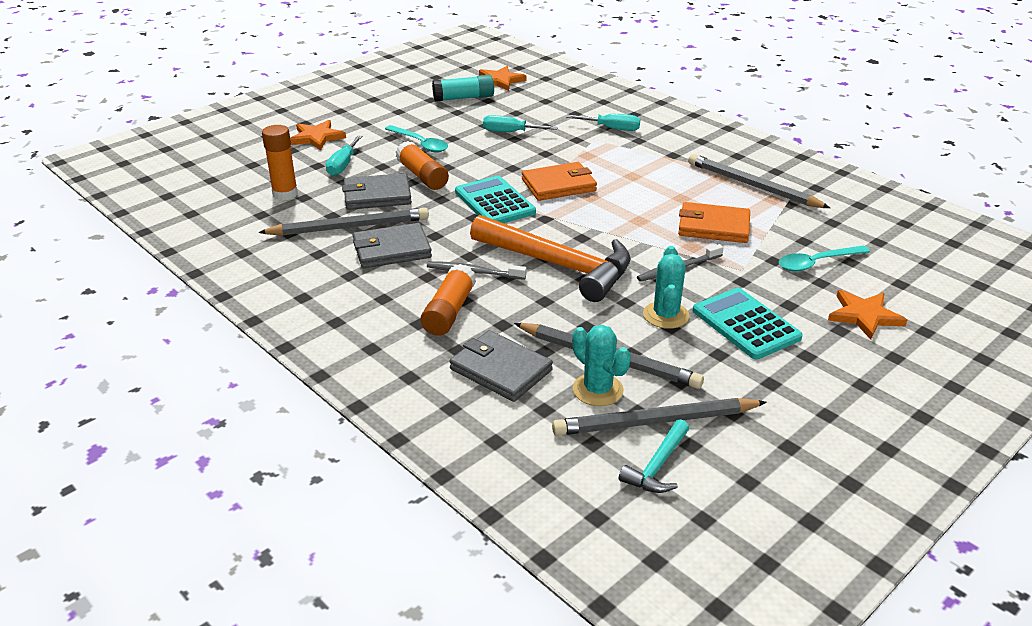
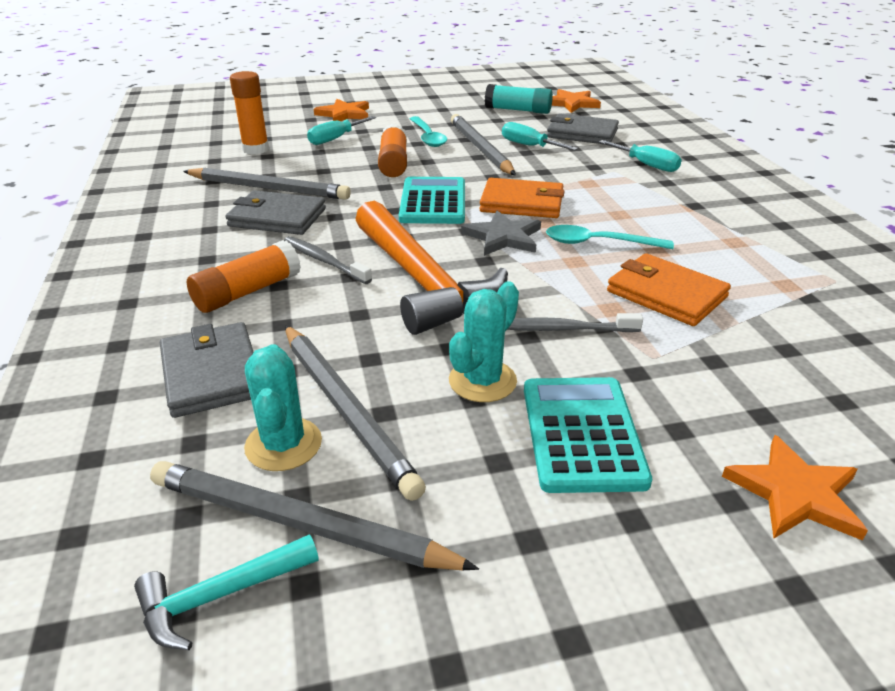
camera: 30 degrees right, 0 degrees up
(377, 195) = (330, 169): grey wallet -> grey wallet (582, 133)
(575, 216) = (503, 237): none -> grey star
(753, 186) = (771, 262): grey pencil -> grey pencil (480, 148)
(816, 263) = (780, 385): turquoise spoon -> turquoise spoon (598, 243)

